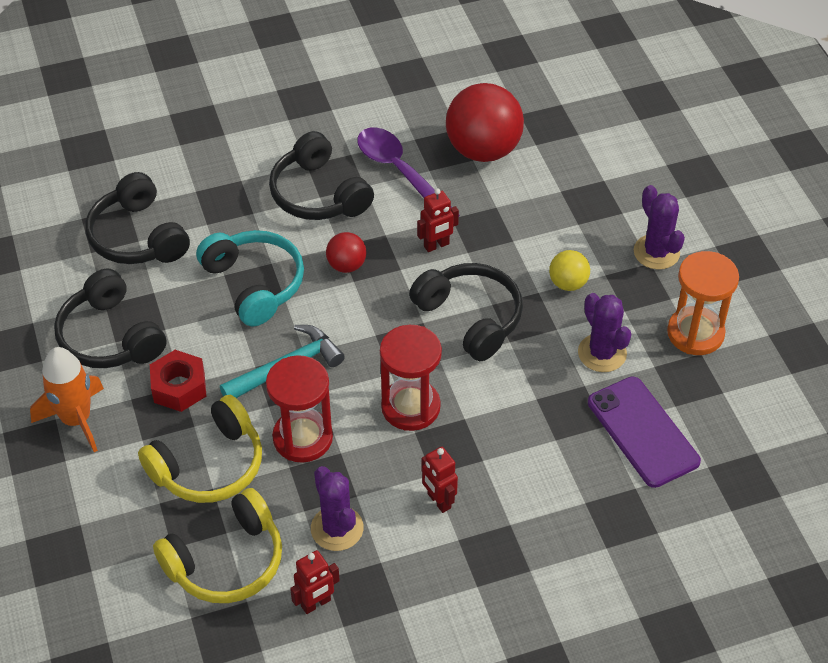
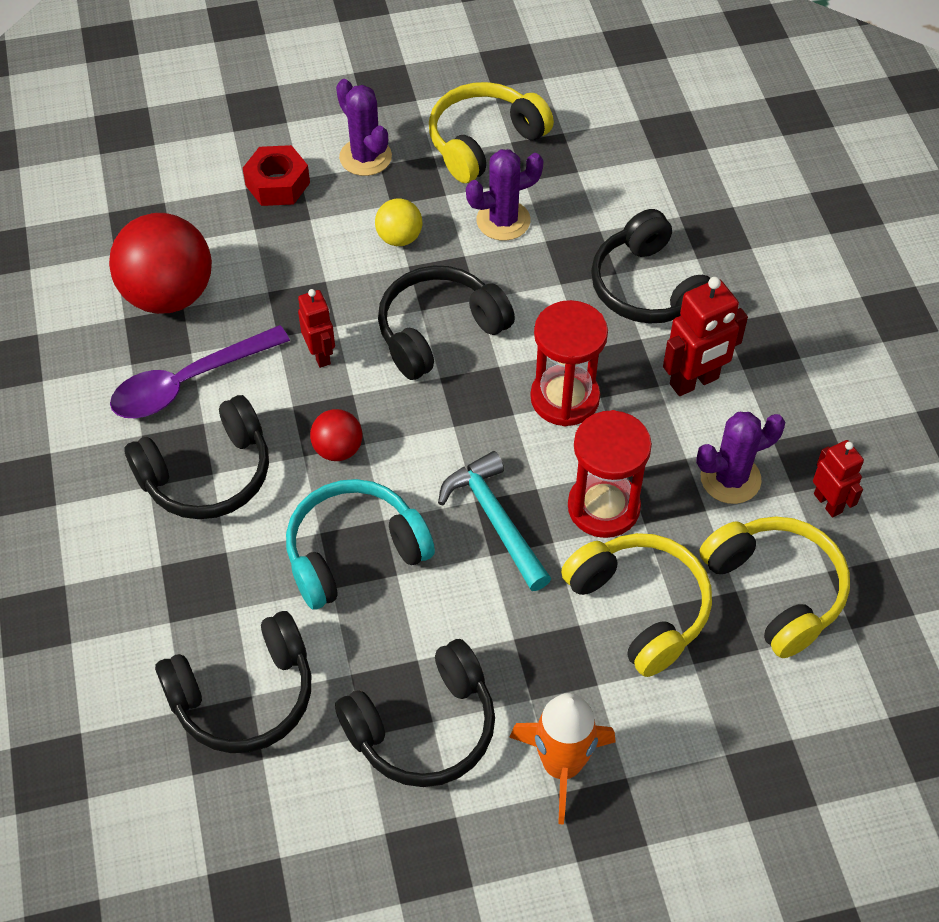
camera: 85 degrees left, 5 degrees up
(179, 387) = (517, 641): red nut -> red nut (277, 184)
(438, 501) = (694, 382): red robot -> red robot, size x1.55
(541, 464) = (649, 288): none -> black headphones
(643, 432) = (610, 201): purple phone -> none
(656, 252) = (365, 157): purple cactus -> purple cactus turned 75 degrees clockwise
(695, 333) = (484, 142): orange hourglass -> yellow headphones

